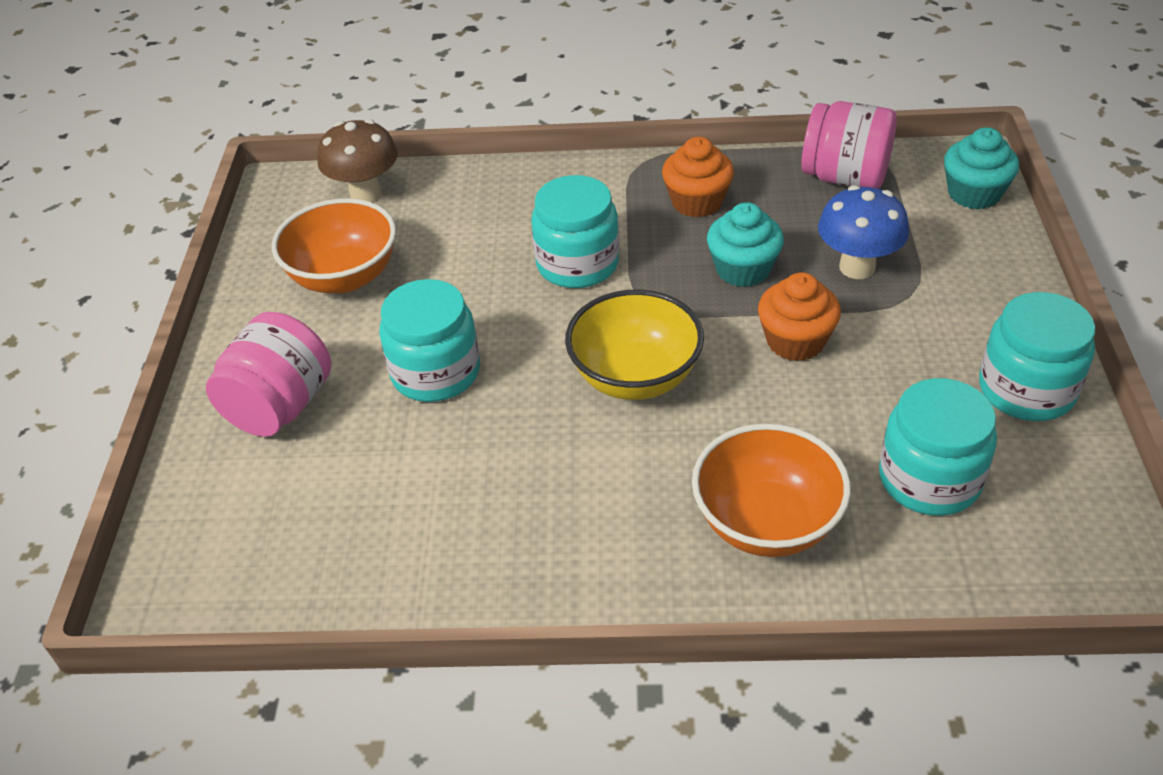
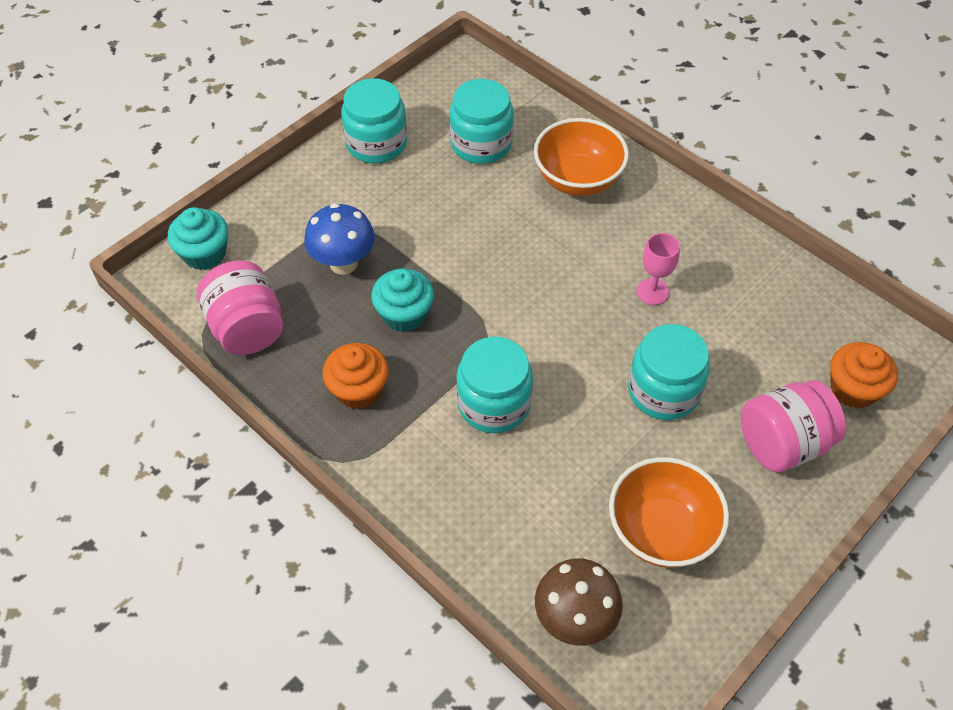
camera: 140 degrees left, 10 degrees up
(538, 455) = (652, 292): none -> pink goblet
(635, 377) = (551, 296): yellow bowl -> none
(795, 341) = (441, 248): orange cupcake -> orange cupcake (853, 389)

